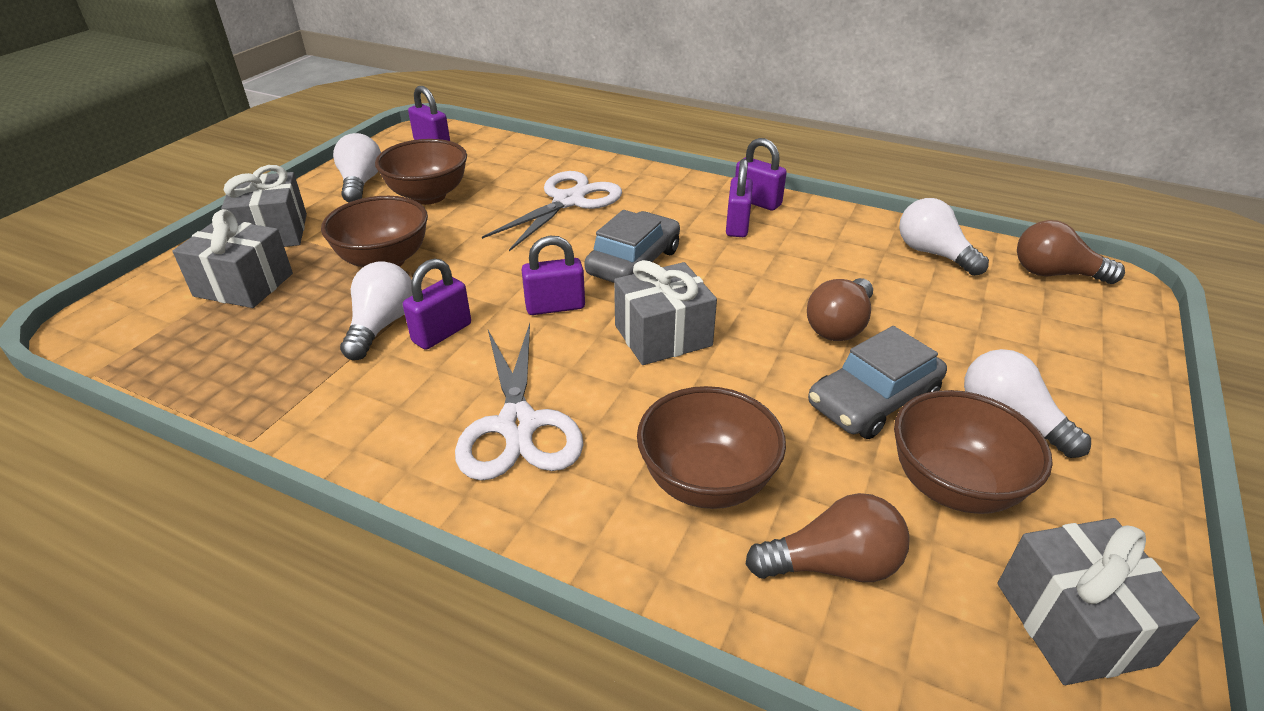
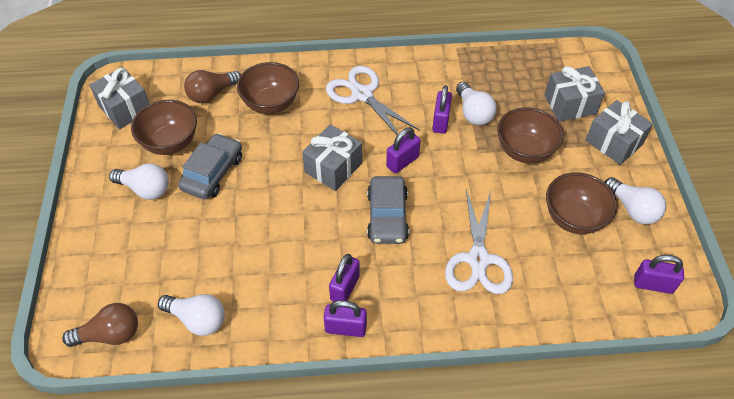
camera: 150 degrees right, 15 degrees up
(737, 225) = (345, 288): purple padlock -> purple padlock turned 45 degrees clockwise
(839, 326) = (243, 217): brown light bulb -> none

